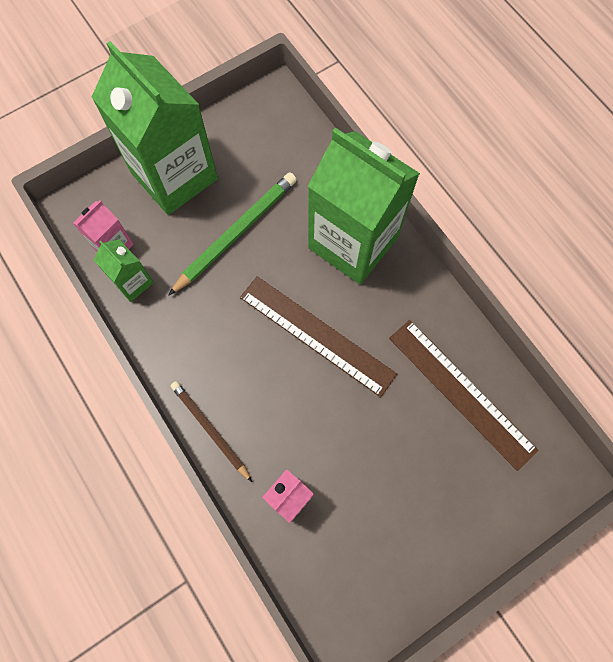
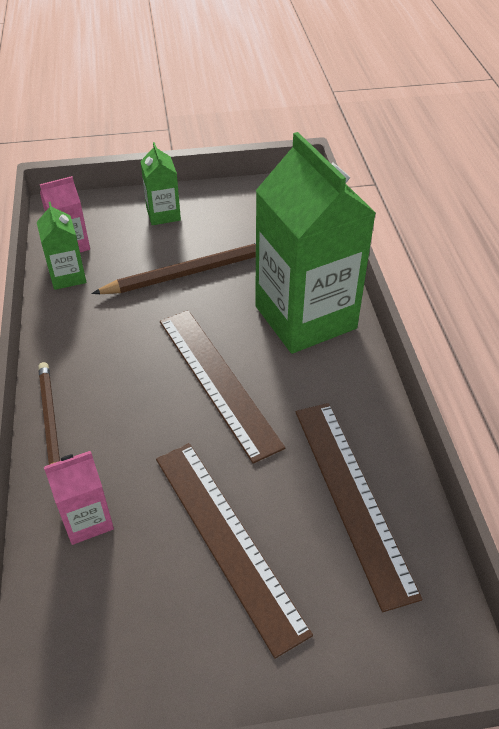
camera: 25 degrees right, 25 degrees down
(174, 176) = (163, 214): green carton -> green carton, size x0.45
(236, 234) = (190, 272): green pencil -> brown pencil
(394, 466) = (227, 540): none -> brown ruler

